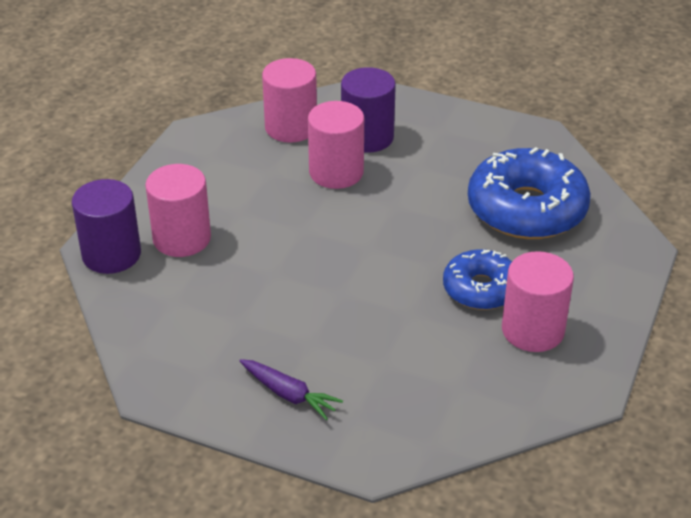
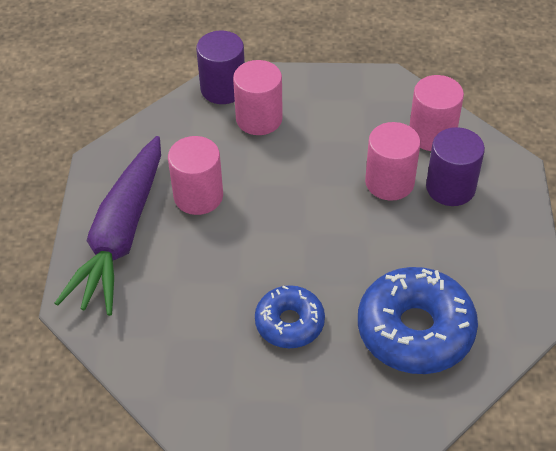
camera: 70 degrees right, 10 degrees up
(289, 394) = (121, 235): purple carrot -> purple carrot, size x2.44
(532, 330) = (254, 373): pink cylinder -> pink cylinder (198, 196)

